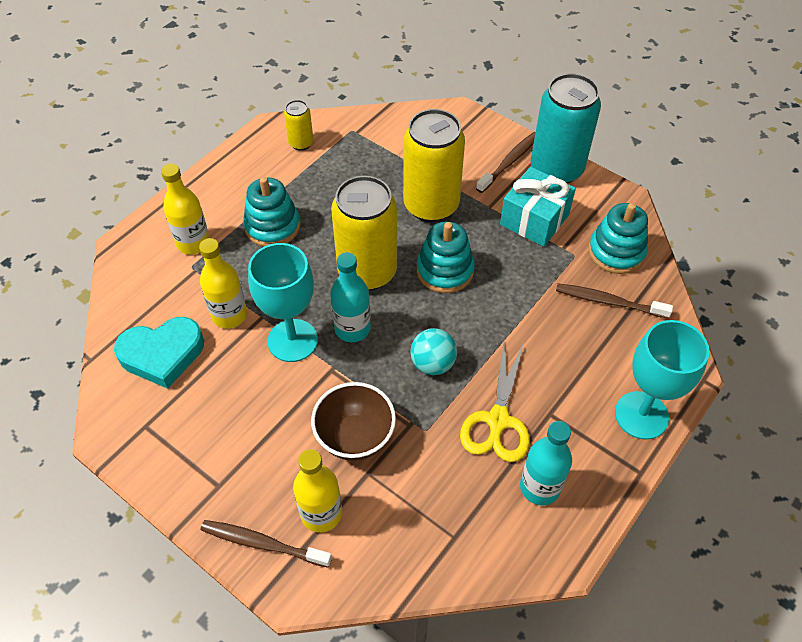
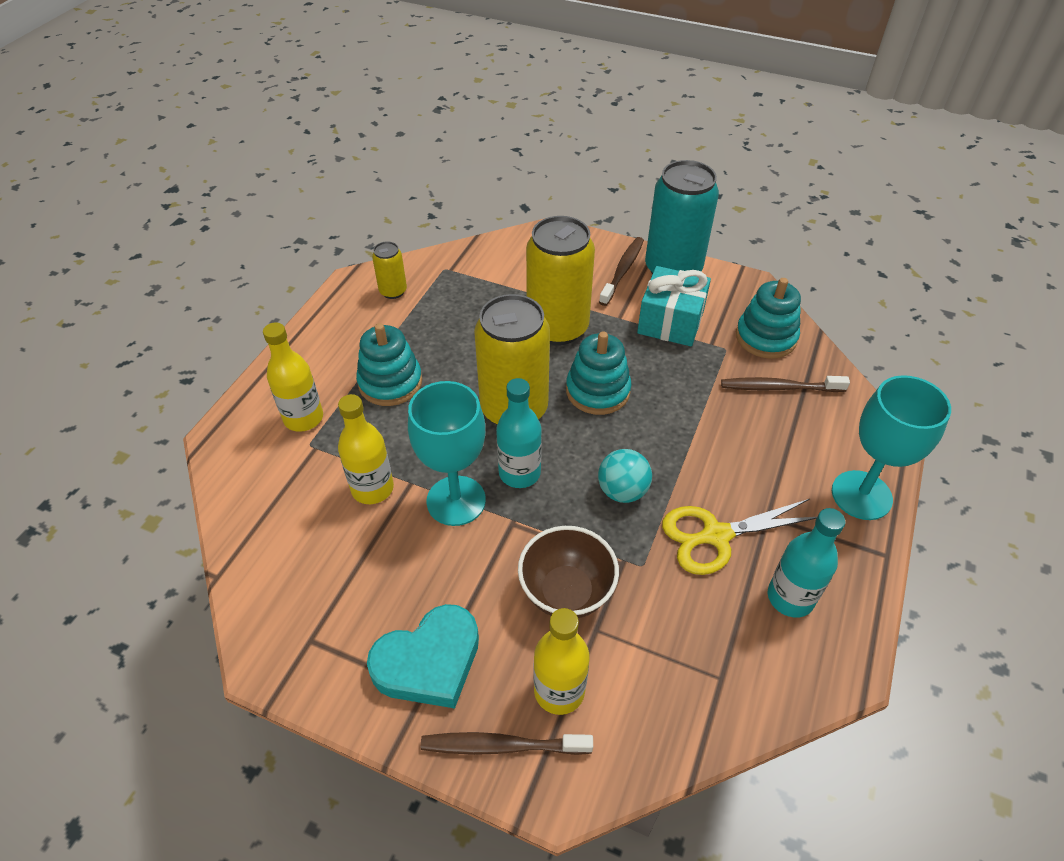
camera: 15 degrees left, 5 degrees down
(162, 354) = (305, 551): turquoise heart -> turquoise heart (429, 662)
(498, 420) = (716, 535): yellow scissors -> yellow scissors turned 75 degrees clockwise

